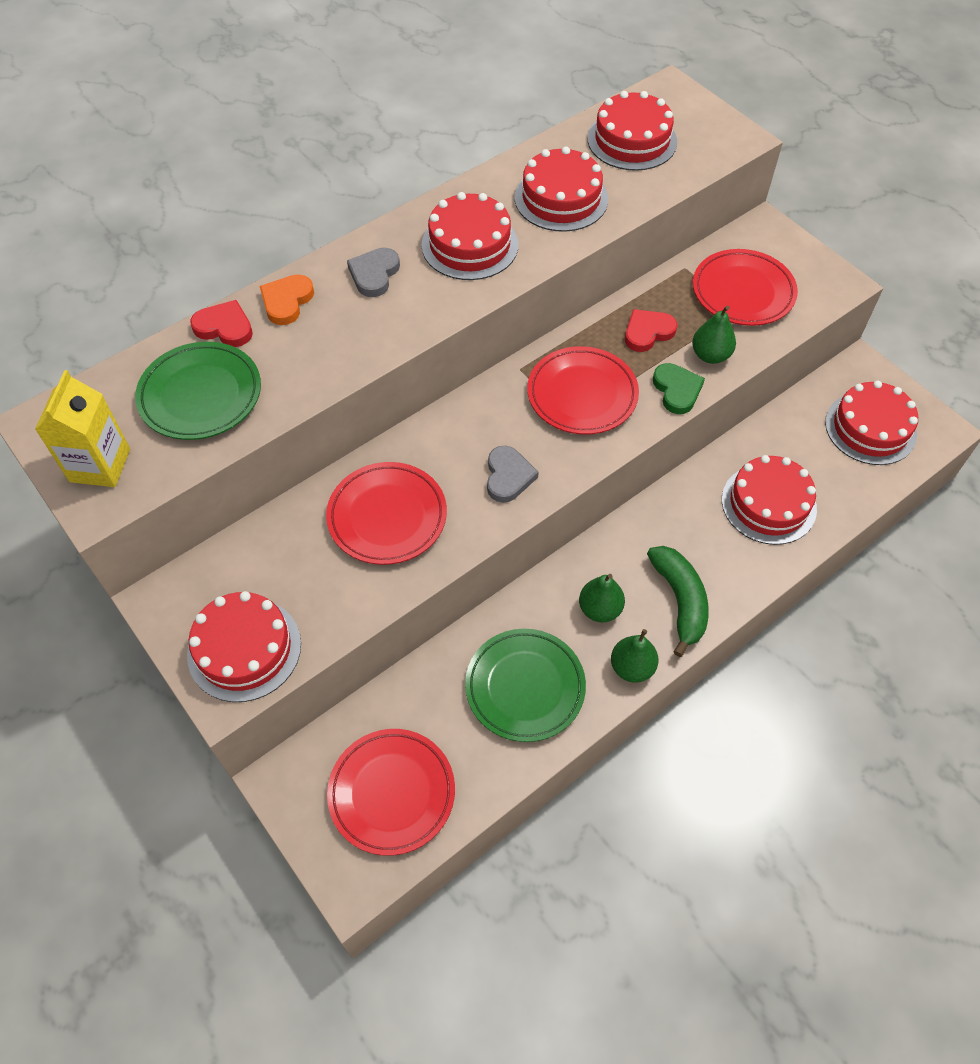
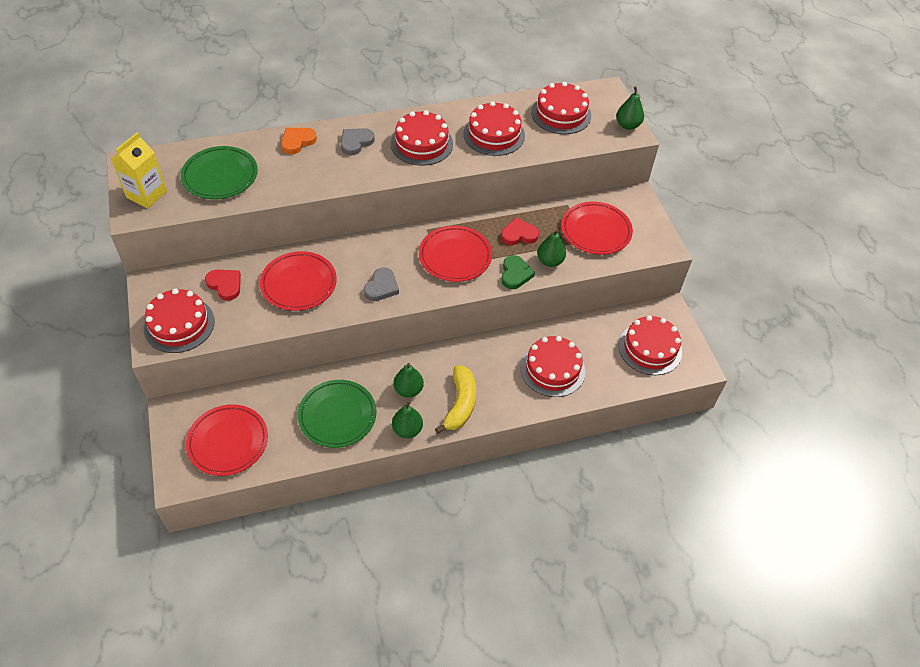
camera: 20 degrees right, 5 degrees down
(224, 327) = (255, 144): red heart -> red heart (225, 285)
(679, 601) = (460, 404): green banana -> yellow banana
(728, 128) = (627, 125): none -> green pear

